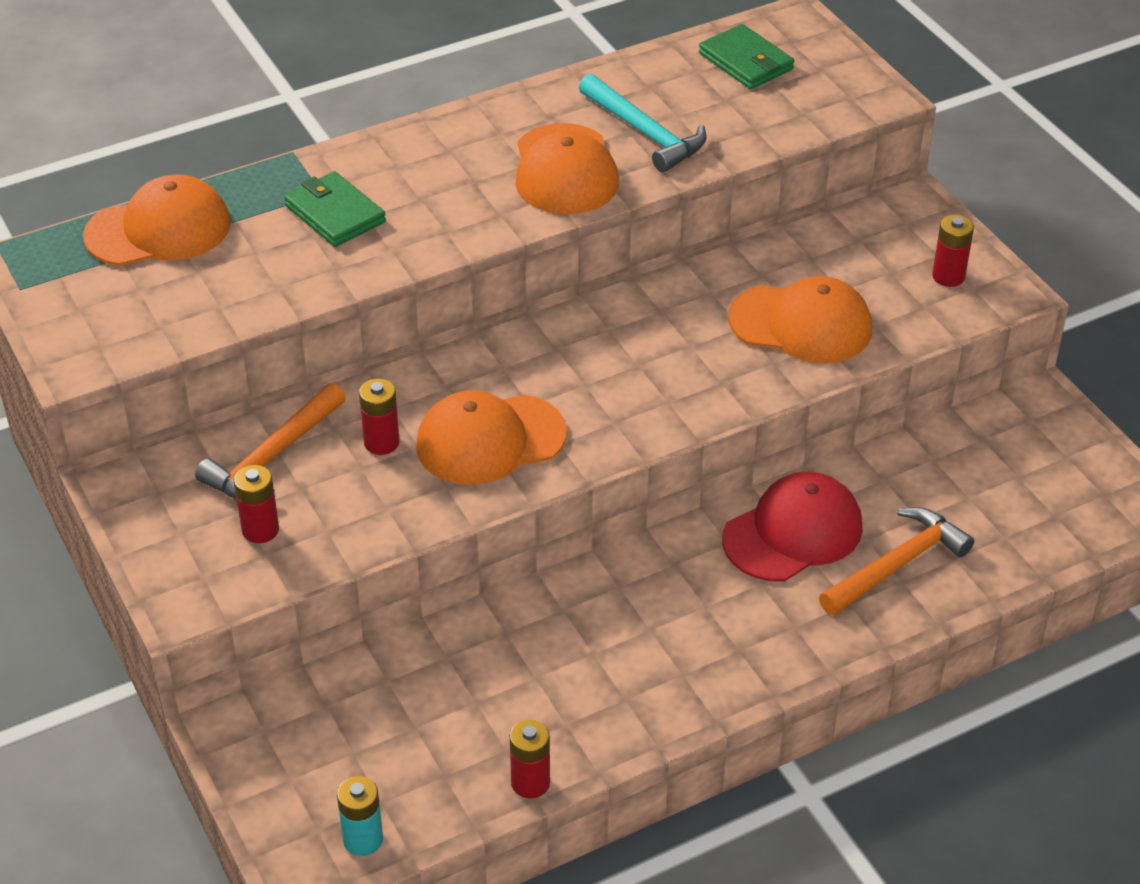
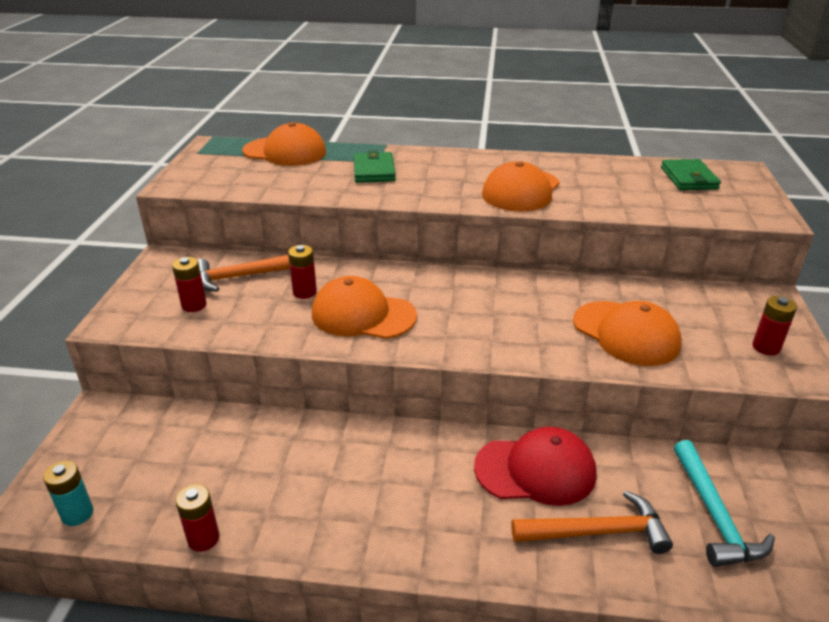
camera: 35 degrees right, 10 degrees down
(645, 133) = (589, 189): turquoise hammer -> turquoise hammer (714, 515)

